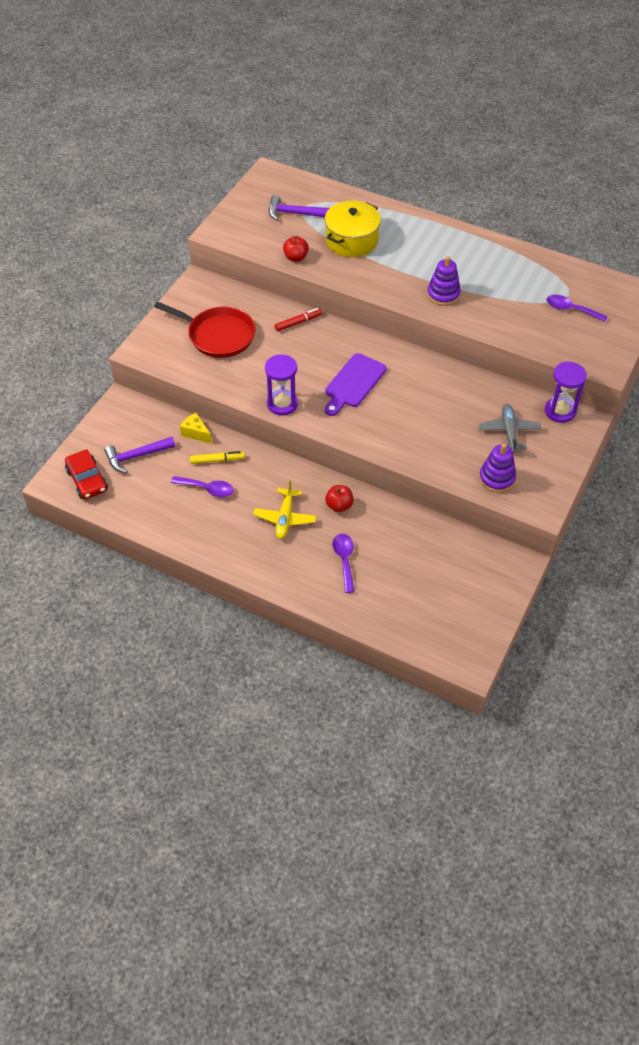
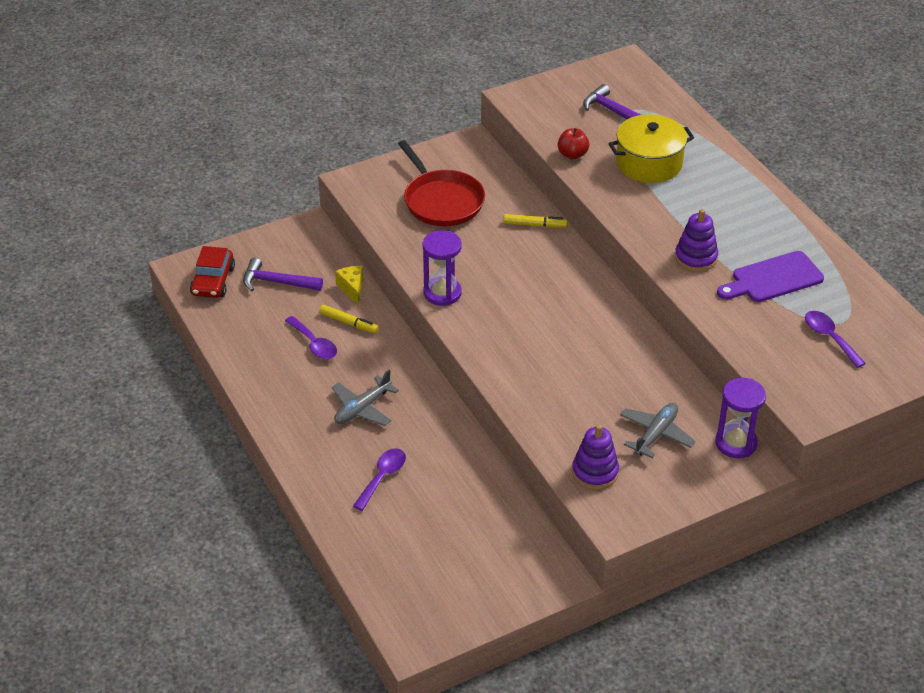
camera: 35 degrees right, 10 degrees down
(285, 518) = (362, 408): yellow plane -> grey plane
(298, 322) = (534, 225): red marker -> yellow marker
(339, 505) = (427, 425): red apple -> none
(353, 383) = (534, 308): purple cutting board -> purple cutting board (773, 279)

